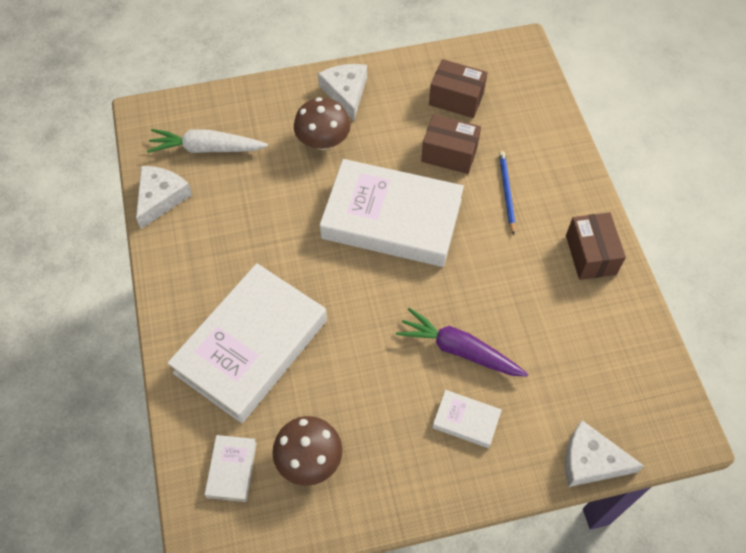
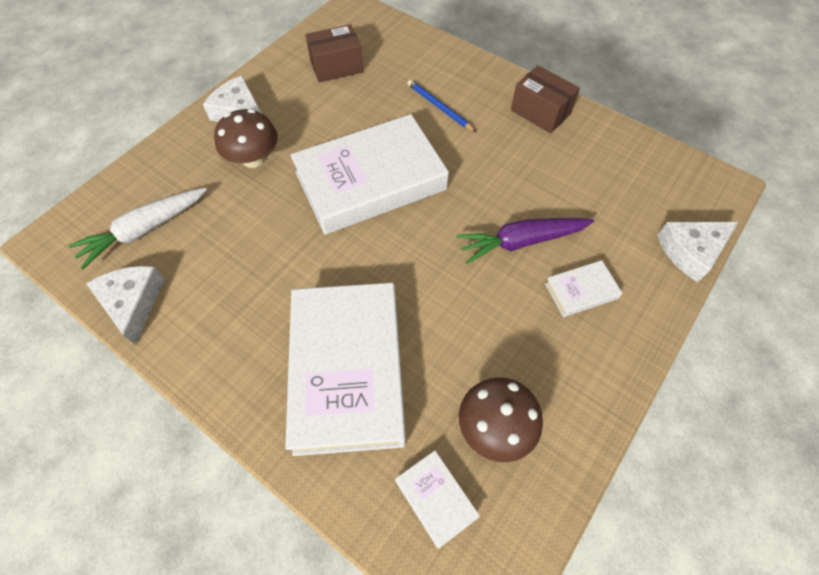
camera: 40 degrees left, 0 degrees up
(449, 154) = (369, 107): brown box -> none

